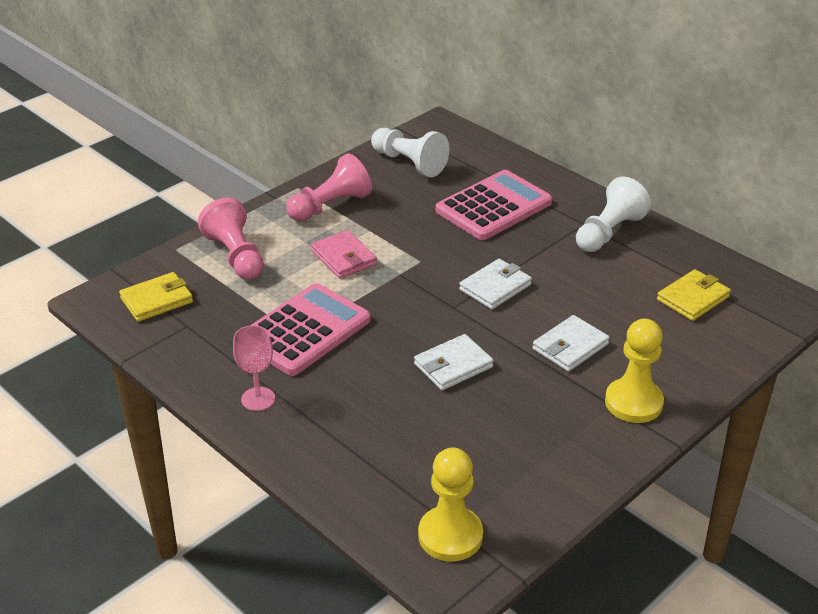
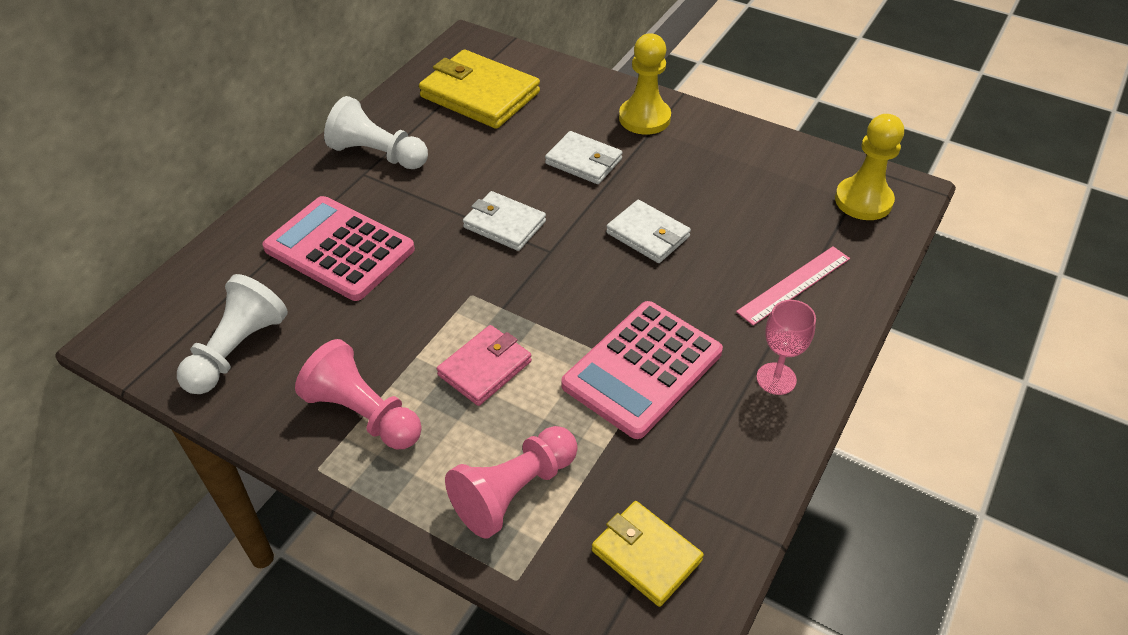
camera: 105 degrees left, 10 degrees up
(304, 330) = (642, 369): pink calculator -> pink calculator turned 75 degrees counterclockwise
(353, 442) = (794, 284): none -> pink ruler
(693, 298) = (480, 94): yellow wallet -> yellow wallet, size x1.67

